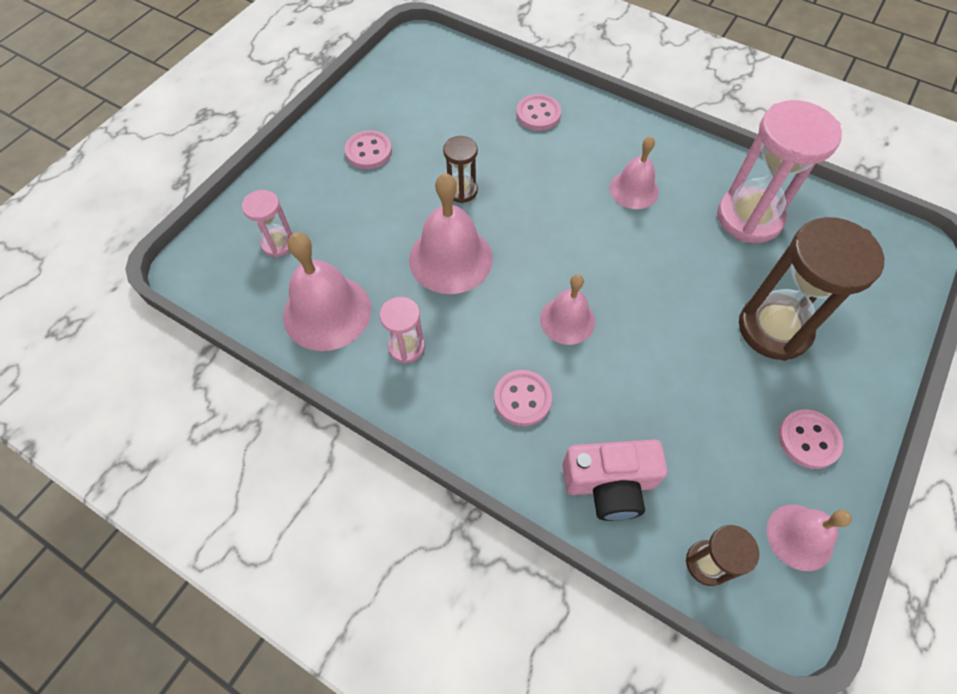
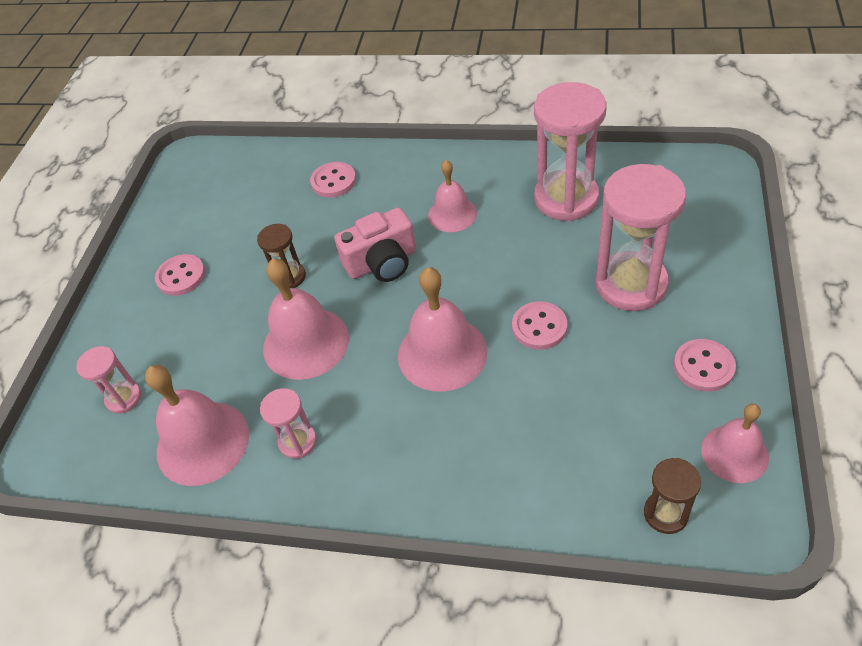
camera: 15 degrees left, 10 degrees down
(522, 399) = (431, 441): pink button -> pink button (539, 327)
(567, 320) = (442, 353): pink bell -> pink bell, size x1.60
(609, 484) = (546, 483): pink camera -> pink camera (382, 262)
(774, 329) = (631, 284): brown hourglass -> pink hourglass

